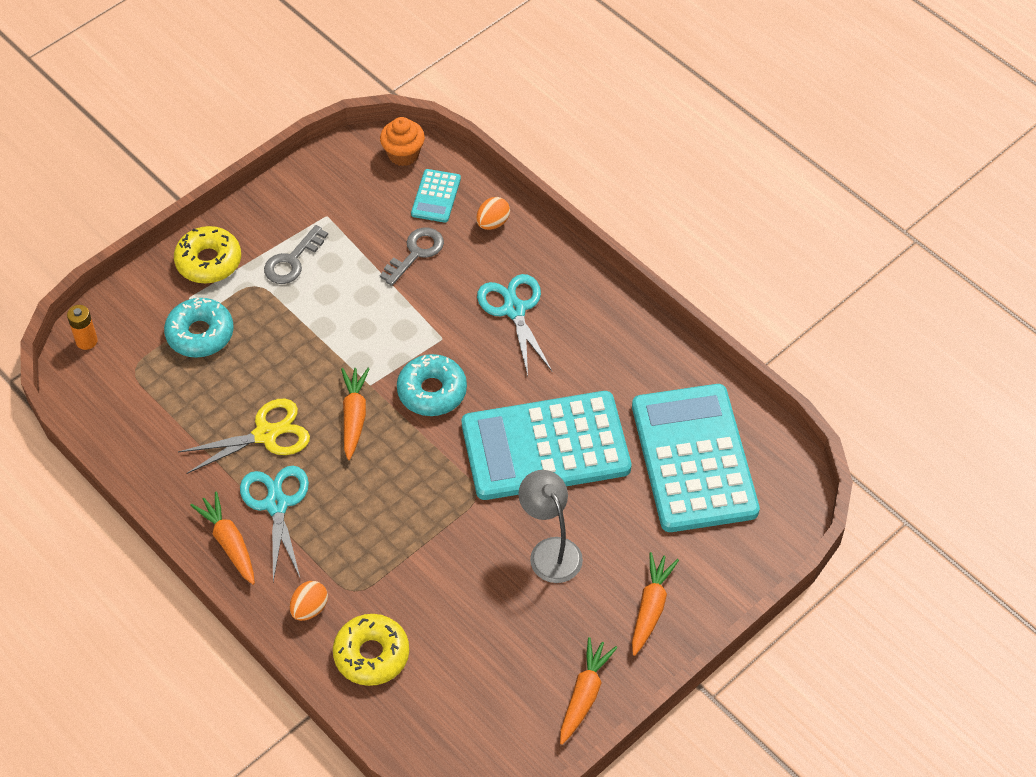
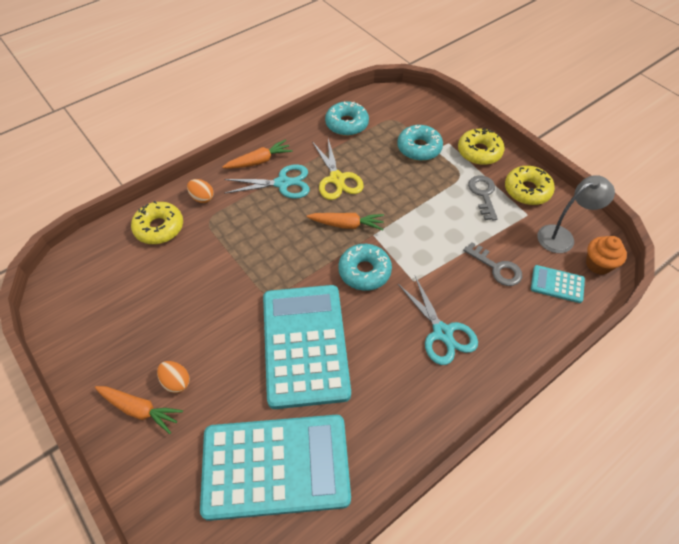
camera: 95 degrees right, 0 degrees up
(86, 341) = (414, 99): orange battery -> none
(144, 430) = (347, 124): none -> turquoise donut
(283, 212) = (527, 190): none -> yellow donut
(292, 261) = (483, 194): grey key -> grey key turned 45 degrees clockwise
(493, 223) = (534, 323): orange egg -> orange egg (176, 382)
(514, 310) = (442, 332): turquoise scissors -> turquoise scissors turned 75 degrees clockwise
(550, 551) = (210, 340): grey lamp -> grey lamp (562, 236)
(584, 694) = (83, 352): orange carrot -> none

